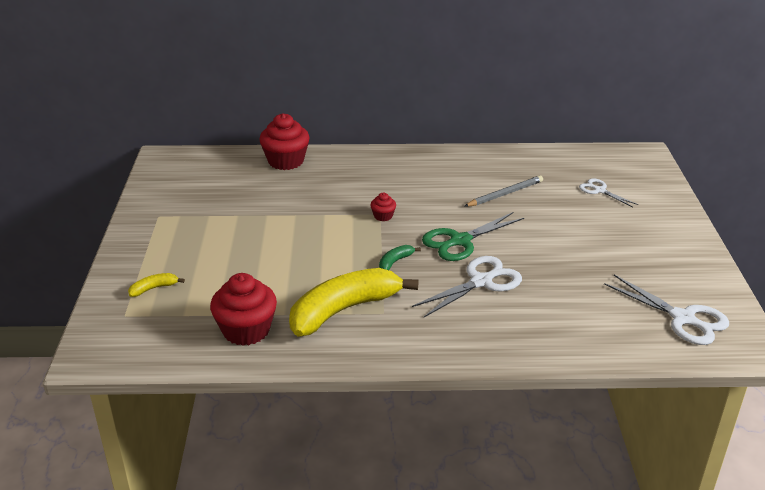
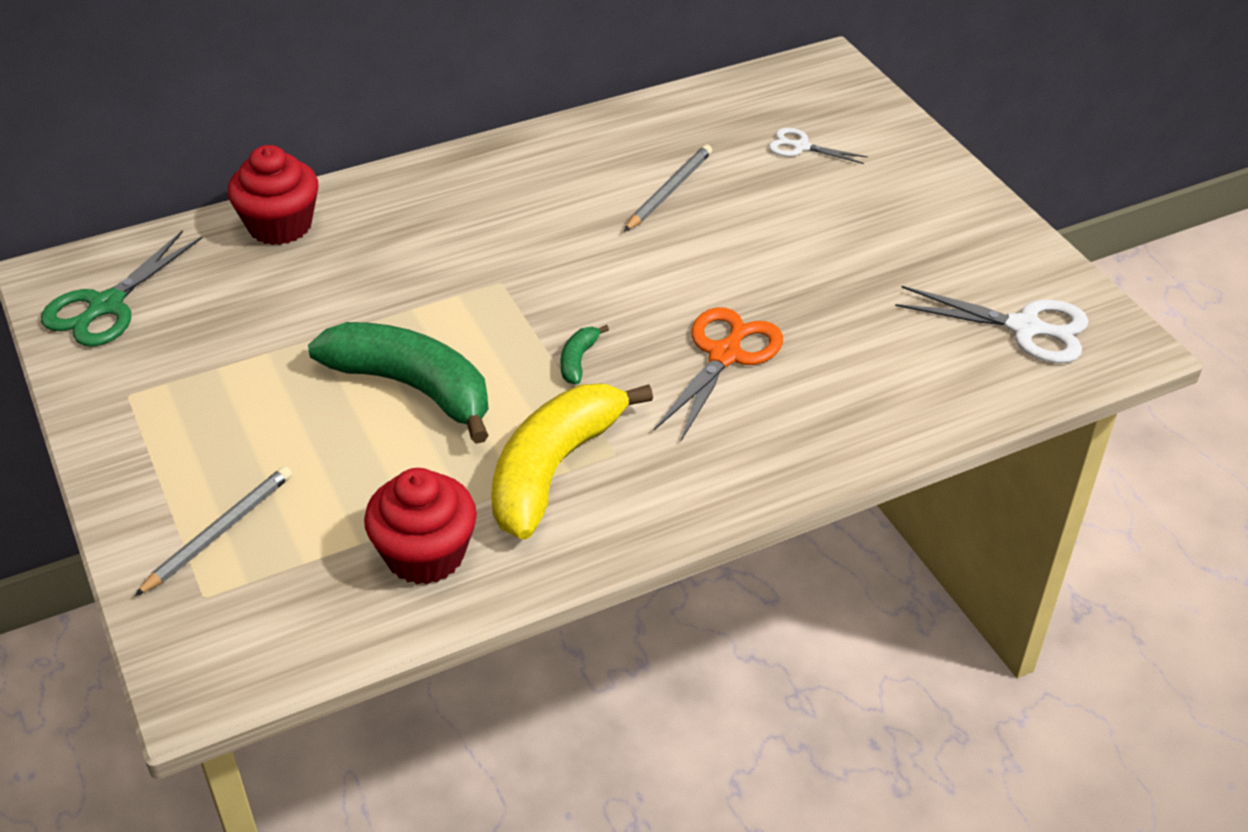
camera: 25 degrees left, 10 degrees up
(154, 288) = (219, 532): yellow banana -> grey pencil
(297, 250) = (412, 387): none -> green banana
(383, 216) = (508, 284): red cupcake -> none
(460, 241) = (652, 295): green scissors -> green scissors (106, 306)
(481, 282) = (725, 355): white scissors -> orange scissors

